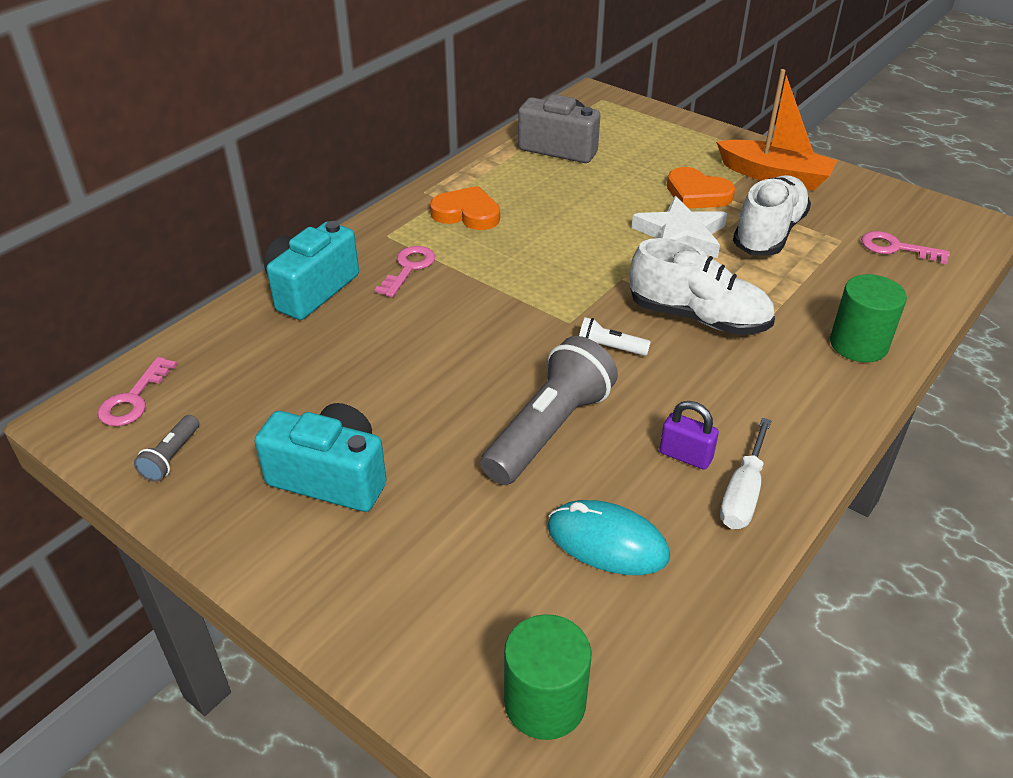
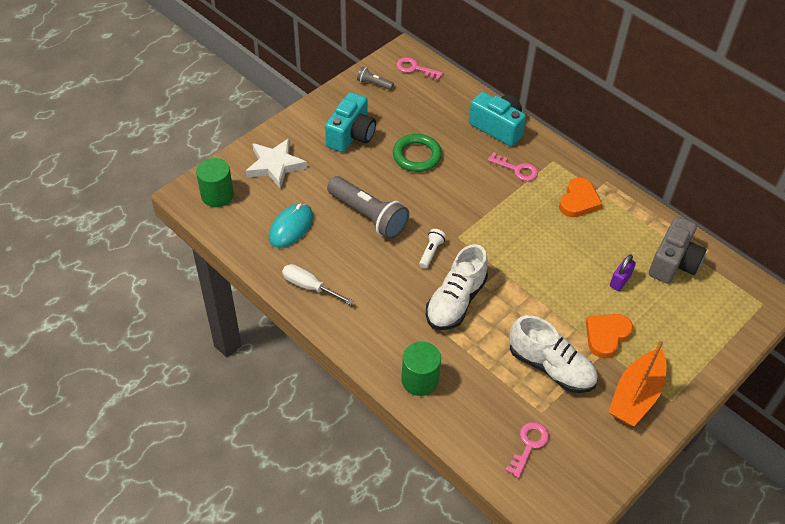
camera: 95 degrees right, 10 degrees up
(385, 379) = (417, 156): none -> green ring
(680, 235) = (549, 313): white star -> white star (275, 165)
(685, 456) = (340, 269): purple padlock -> purple padlock (620, 281)

